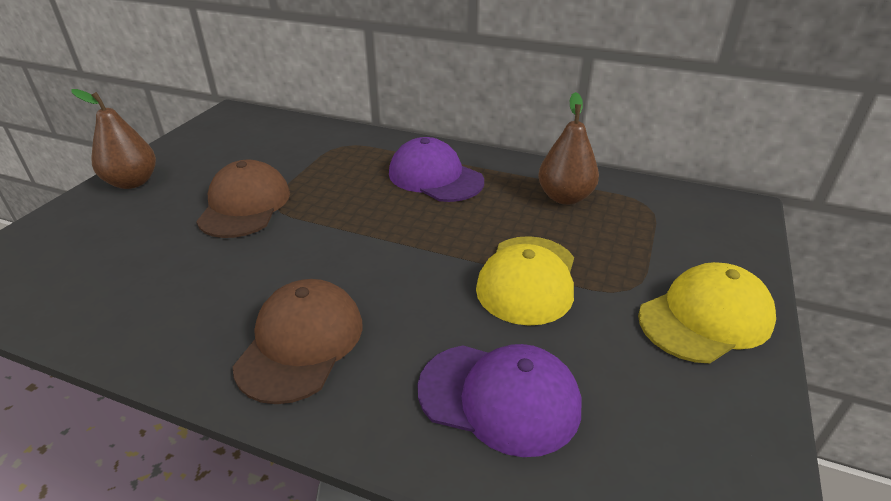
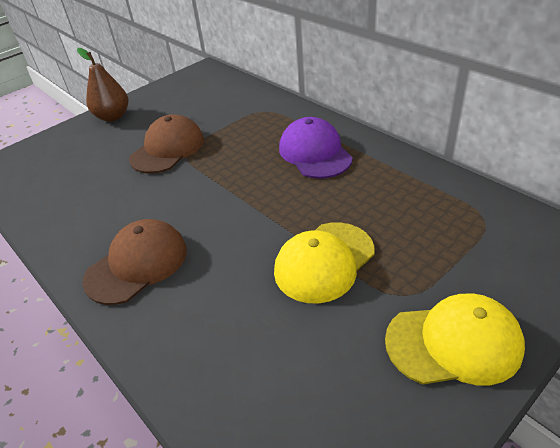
camera: 30 degrees right, 5 degrees up
(499, 397) = (235, 350): purple cap -> none
(565, 197) = (411, 195): brown pear -> none

